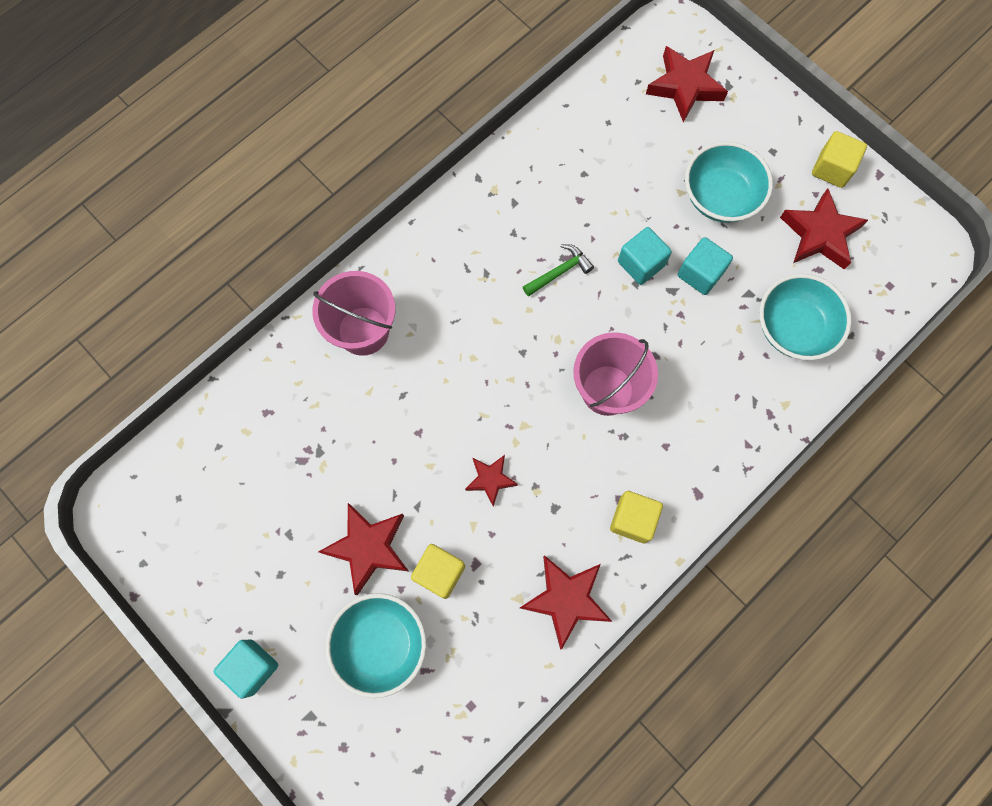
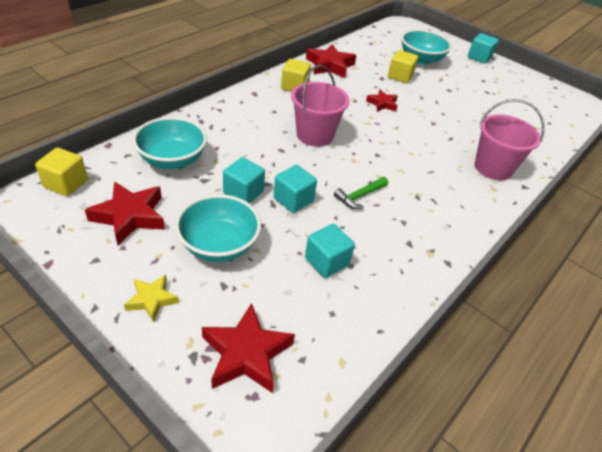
camera: 170 degrees right, 30 degrees down
(368, 548) = (442, 85): red star -> none
(608, 178) = (326, 262): none -> turquoise cube
(774, 136) = (152, 300): none -> yellow star
(832, 169) = (97, 268): yellow cube -> yellow cube (66, 184)

